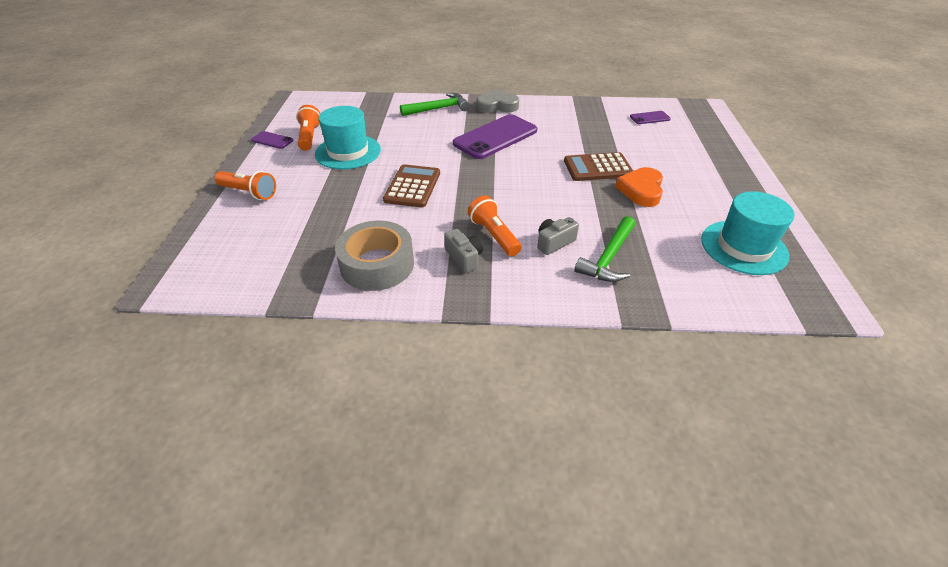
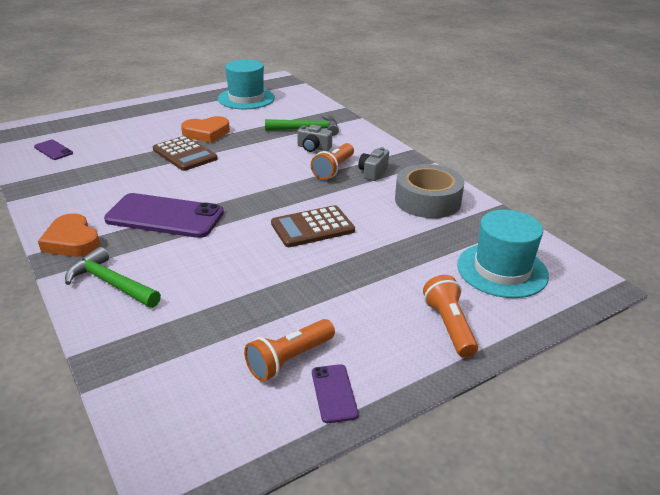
camera: 125 degrees left, 10 degrees down
(348, 152) = (293, 301): turquoise hat -> turquoise hat (502, 270)
(497, 106) = (72, 241): grey heart -> orange heart

